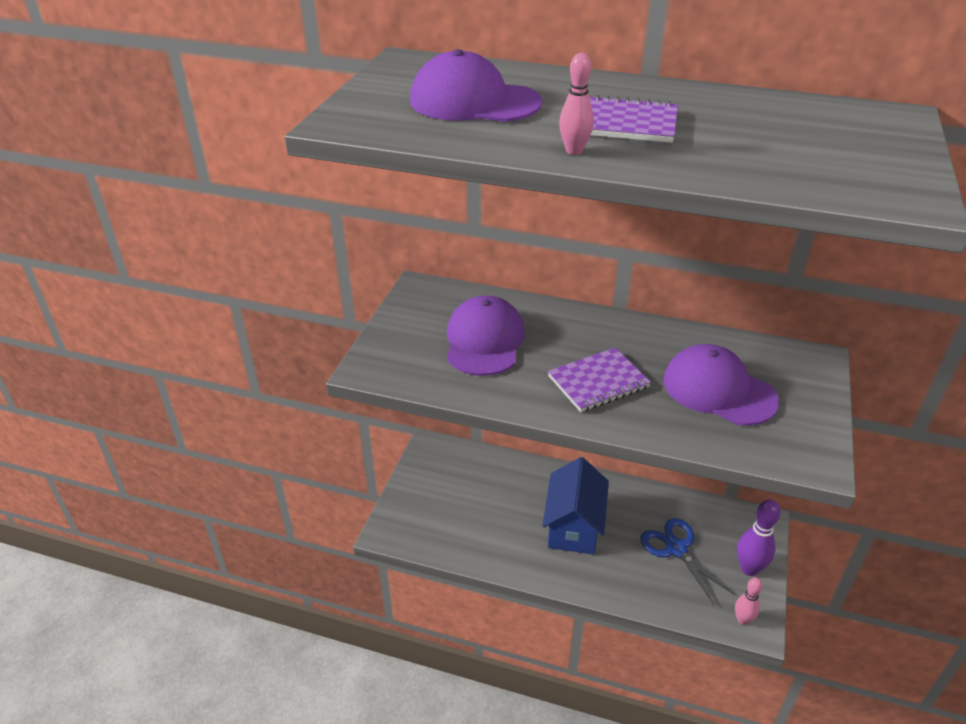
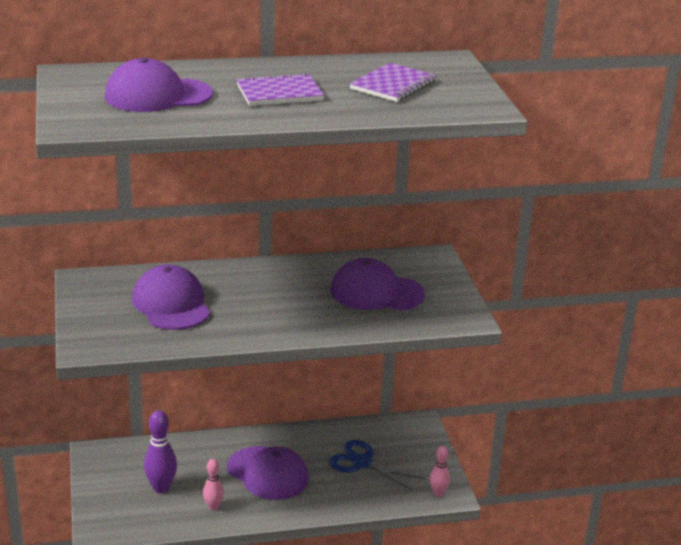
camera: 30 degrees left, 10 degrees down
(573, 526) = (268, 473): blue house -> purple cap
(574, 151) = (262, 116): pink bowling pin -> pink bowling pin (213, 507)
(598, 382) = (284, 309): purple notebook -> purple notebook (393, 85)
(749, 568) = (426, 458): purple bowling pin -> purple bowling pin (161, 488)

